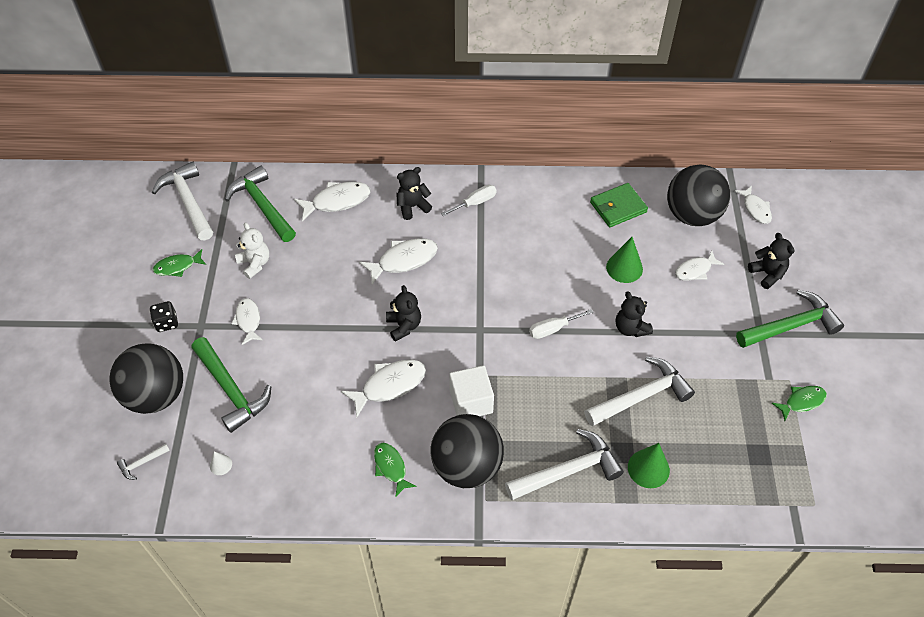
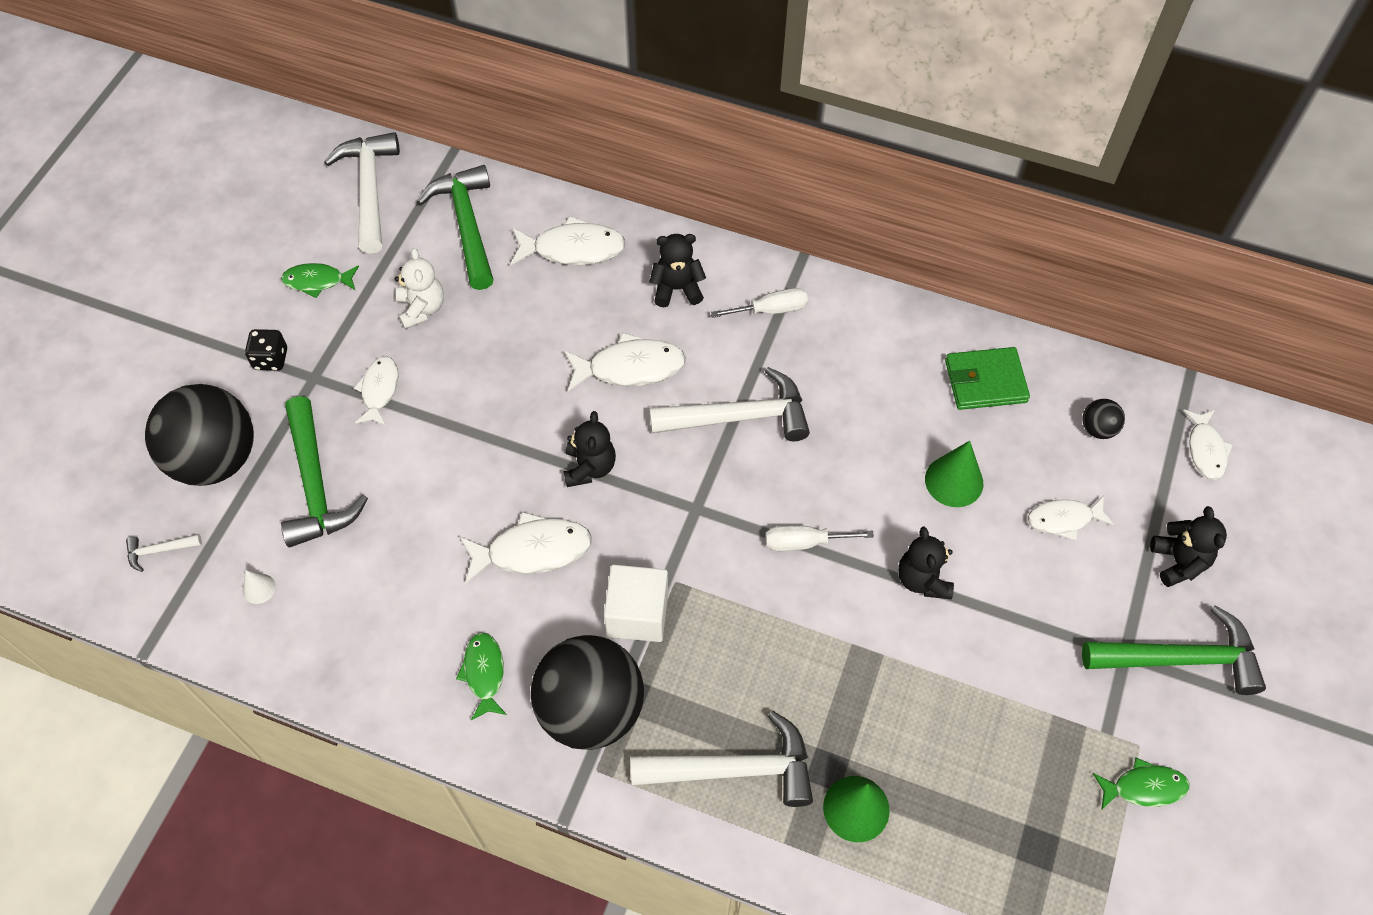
camera: 20 degrees right, 5 degrees up
(641, 396) = (893, 692): white hammer -> white hammer (739, 417)
(692, 215) = (1098, 429): black ball -> black ball, size x0.41

